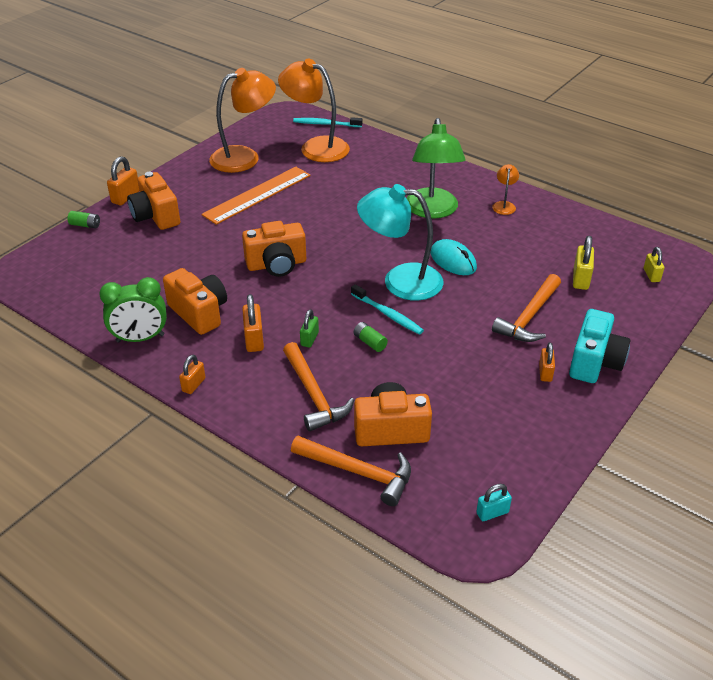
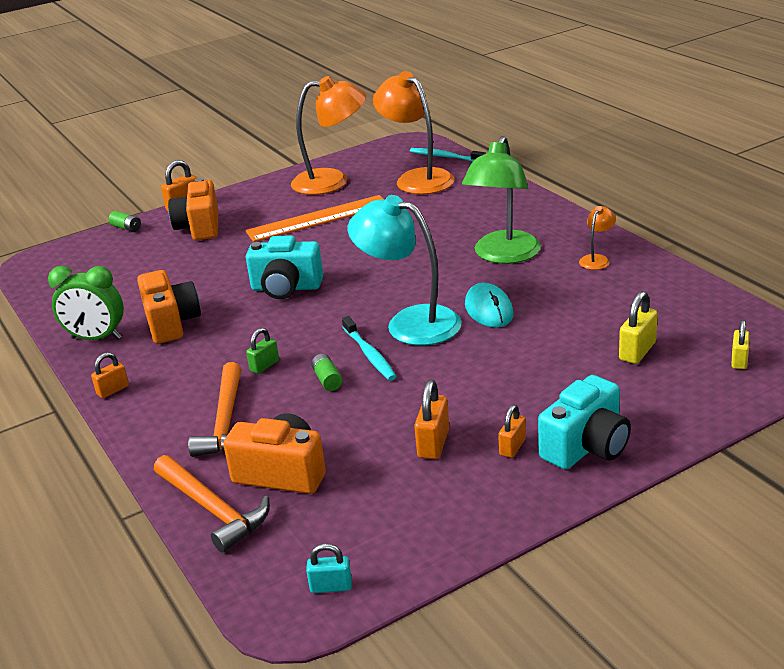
camera: 25 degrees right, 10 degrees down
(254, 339) = (206, 357): orange padlock -> orange padlock (433, 443)
(276, 264) = (286, 288): orange camera -> turquoise camera
(529, 317) = (538, 383): orange hammer -> none

